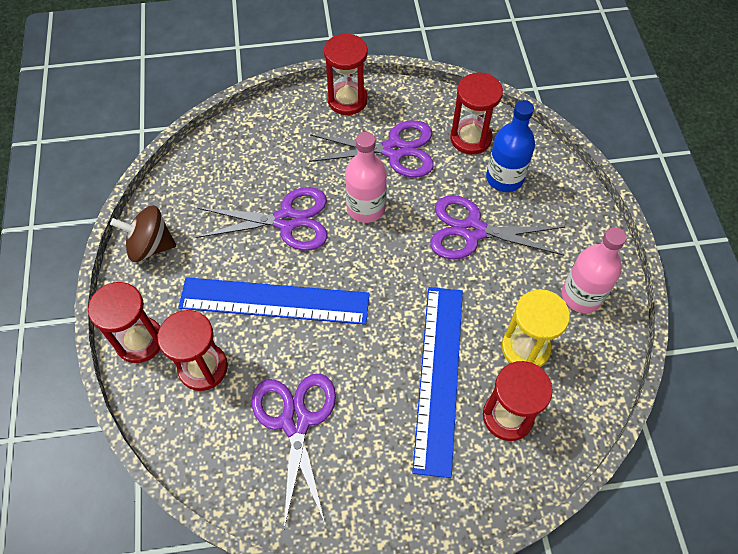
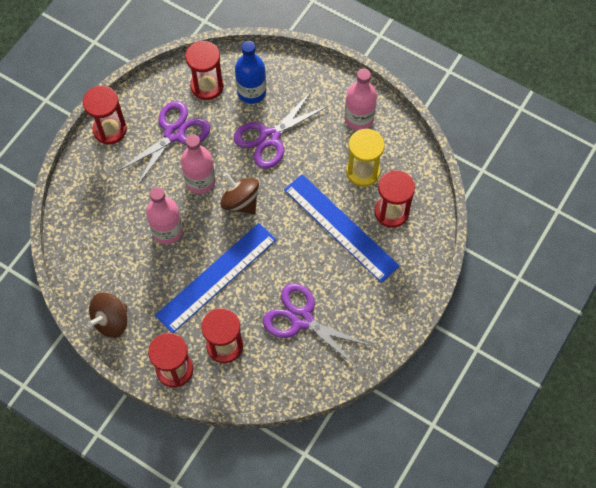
camera: 50 degrees left, 5 degrees up
(287, 221) = (167, 231): purple scissors -> pink bottle
(377, 259) = (240, 202): none -> brown spinning top

